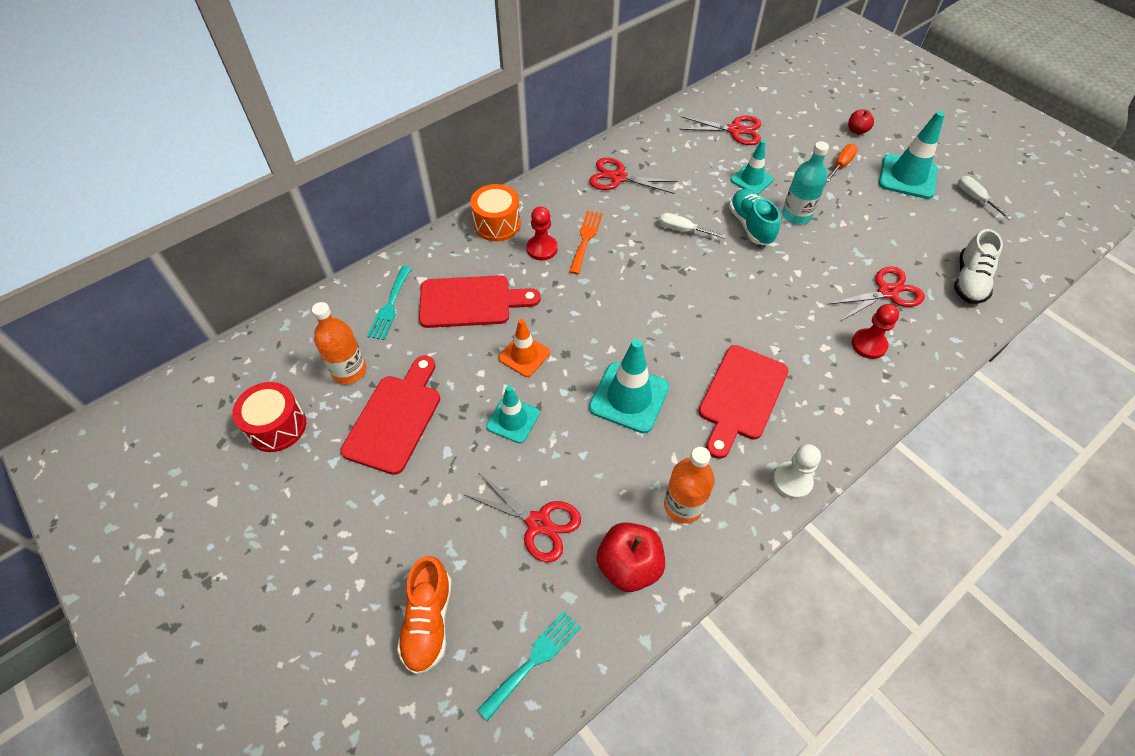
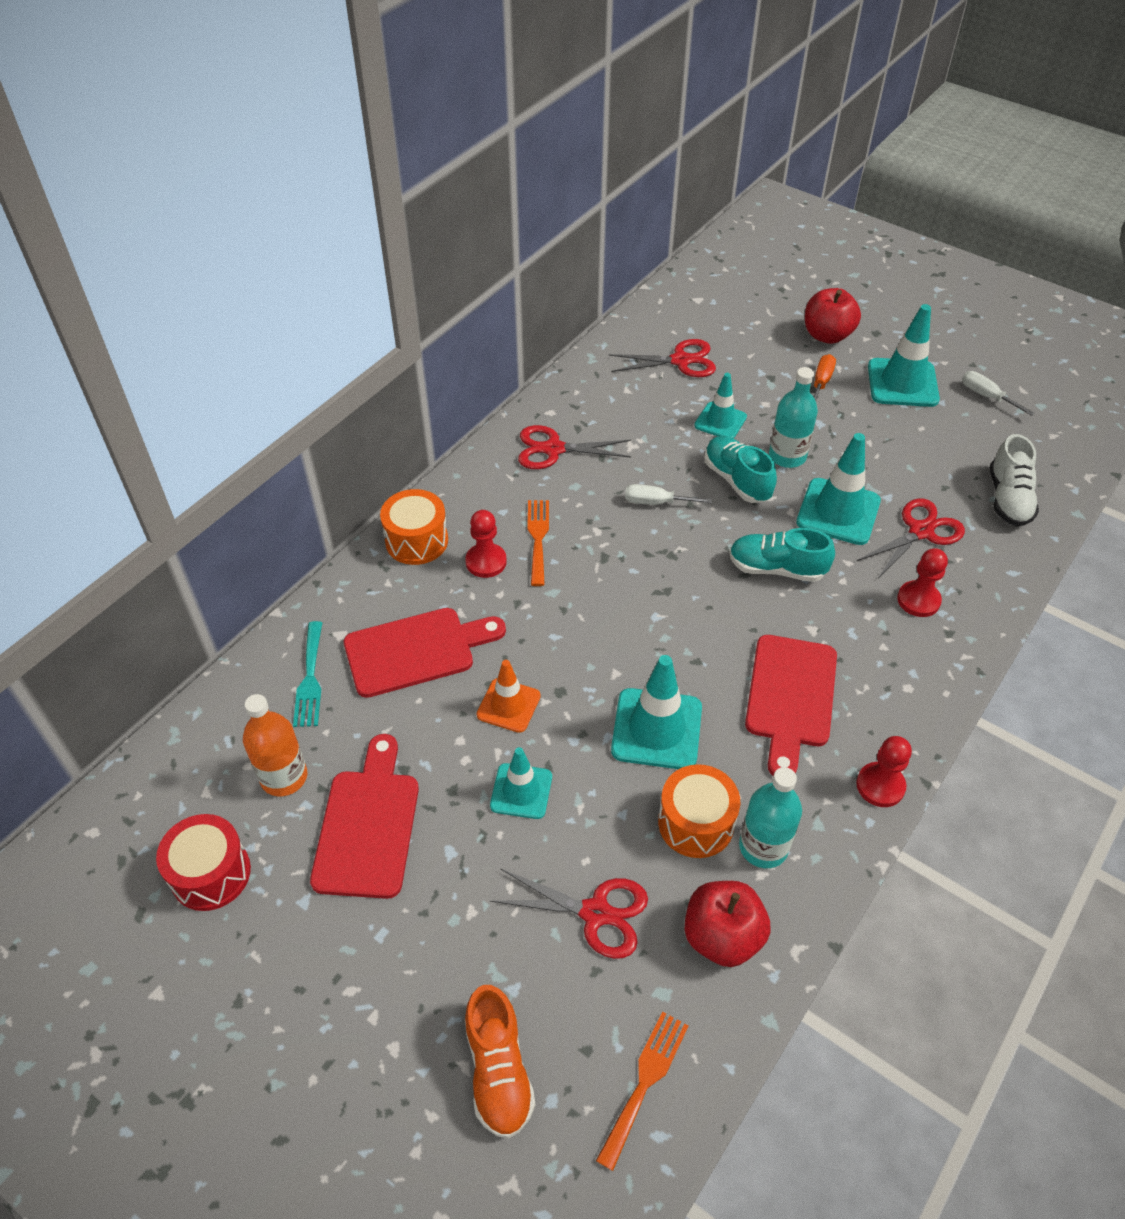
camera: 15 degrees left, 5 degrees down
(534, 660) = (645, 1082): turquoise fork -> orange fork
(636, 474) = (696, 823): none -> orange drum
(683, 505) = (763, 847): orange bottle -> turquoise bottle
(761, 297) = (776, 568): none -> turquoise shoe
(792, 481) = (880, 786): white pawn -> red pawn
(824, 264) = (838, 512): none -> turquoise traffic cone
(857, 130) = (827, 335): red apple -> red apple, size x1.80

